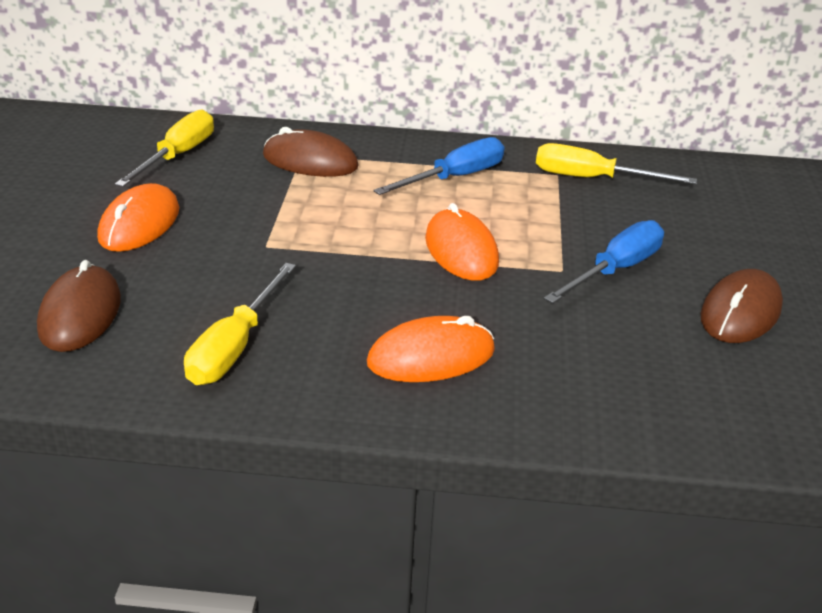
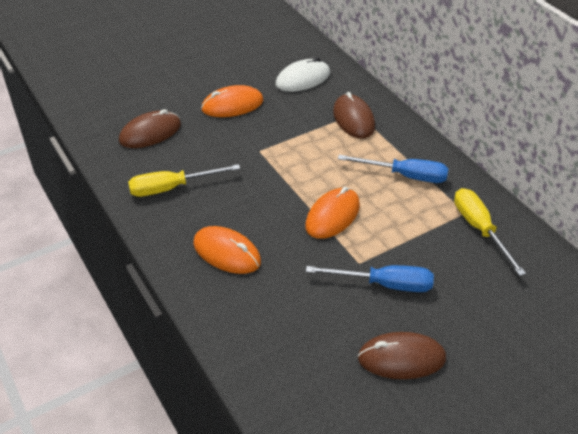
camera: 55 degrees right, 10 degrees up
(178, 156) = (303, 79): yellow screwdriver -> white mouse

